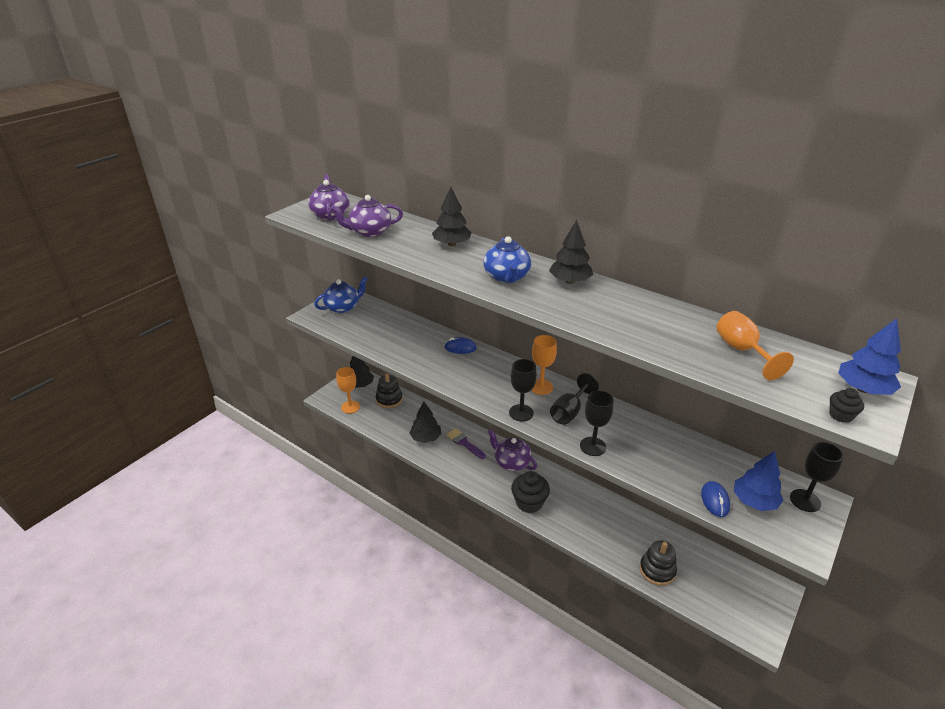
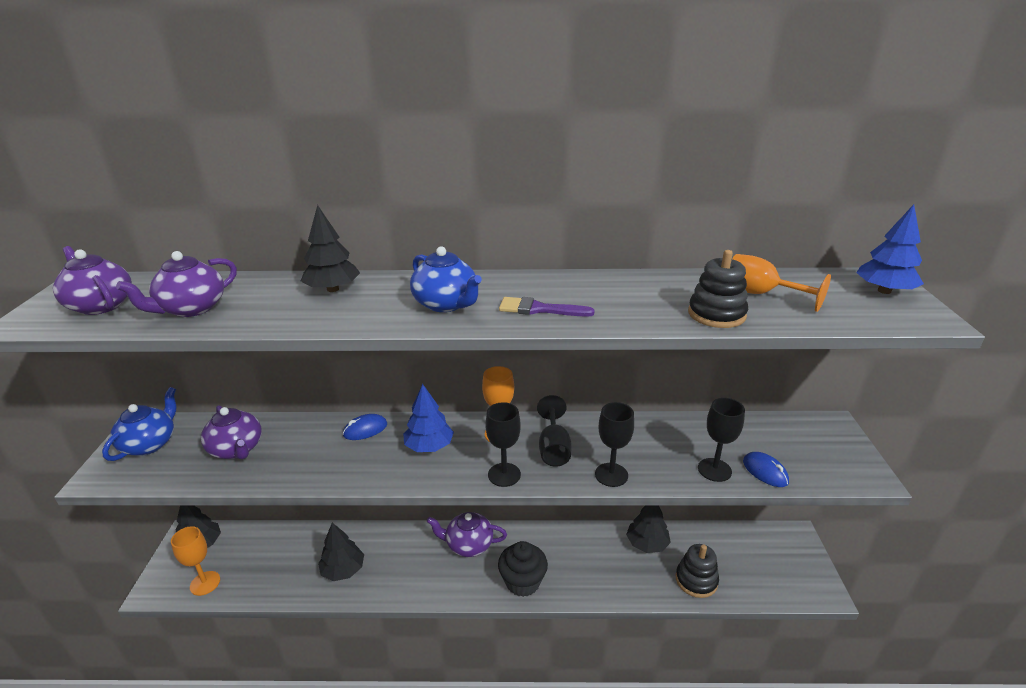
camera: 35 degrees left, 5 degrees down
(383, 329) = (236, 449): none -> purple teapot
(389, 399) = (258, 545): black stacking toy -> black stacking toy (716, 314)
(464, 443) = (397, 551): purple brush -> purple brush (539, 309)
(570, 281) = (522, 285): black tree -> black tree (647, 544)
(754, 501) = (792, 454): blue tree -> blue tree (429, 446)
(805, 500) = (824, 432): black goblet -> black goblet (714, 470)
(840, 415) = (905, 320): black cupcake -> none

